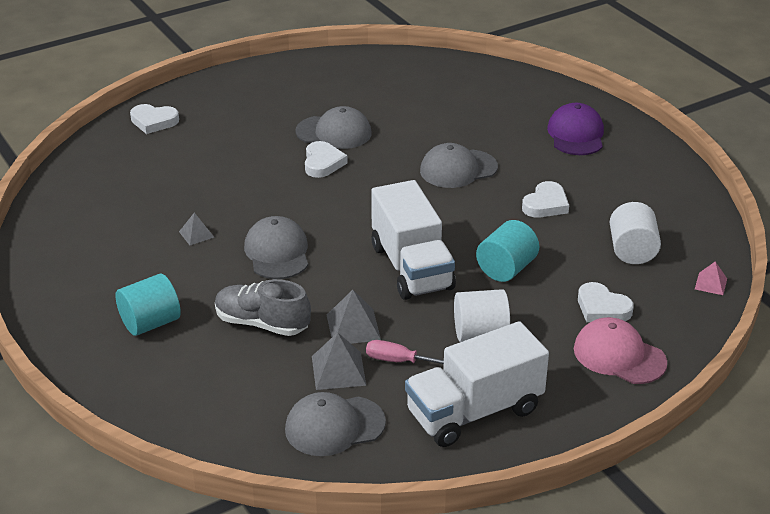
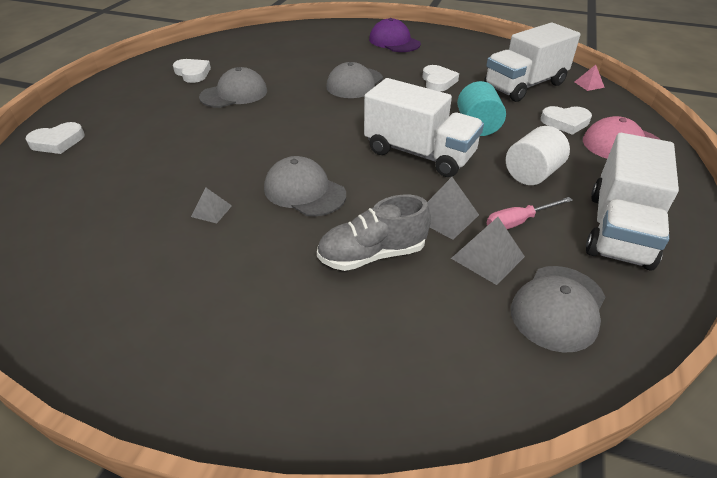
camera: 40 degrees left, 5 degrees up
(150, 323) = (267, 316): turquoise cylinder -> none
(323, 163) = (253, 115): white heart -> white heart (192, 73)
(632, 251) = (524, 85): white cylinder -> white truck

